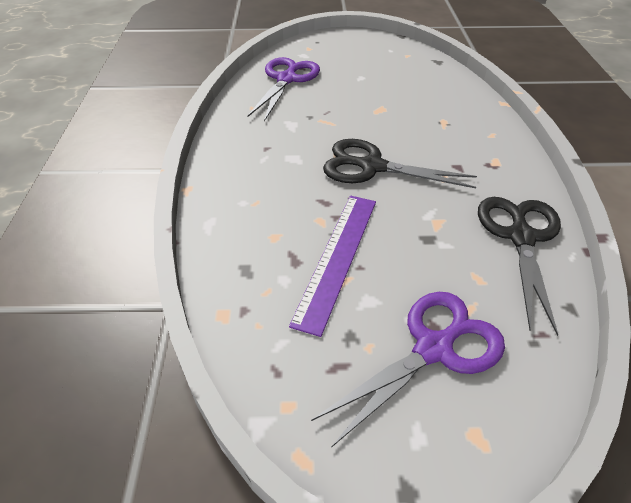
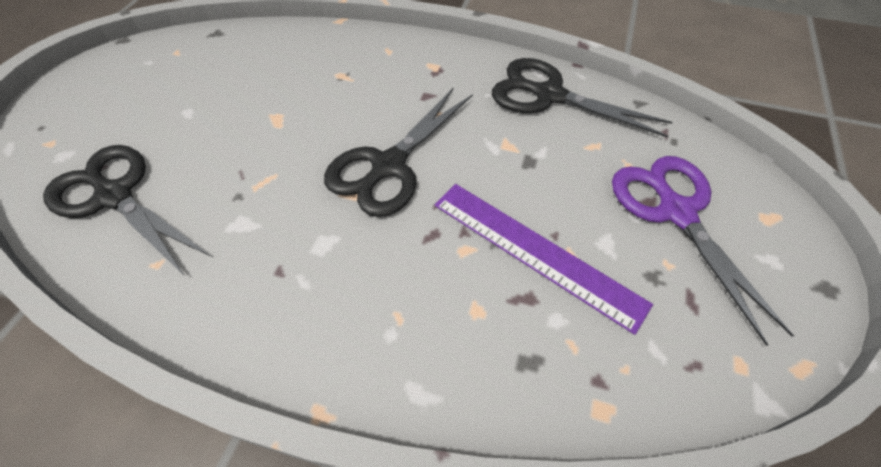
camera: 70 degrees left, 10 degrees up
(286, 79) = (115, 196): purple scissors -> black scissors

